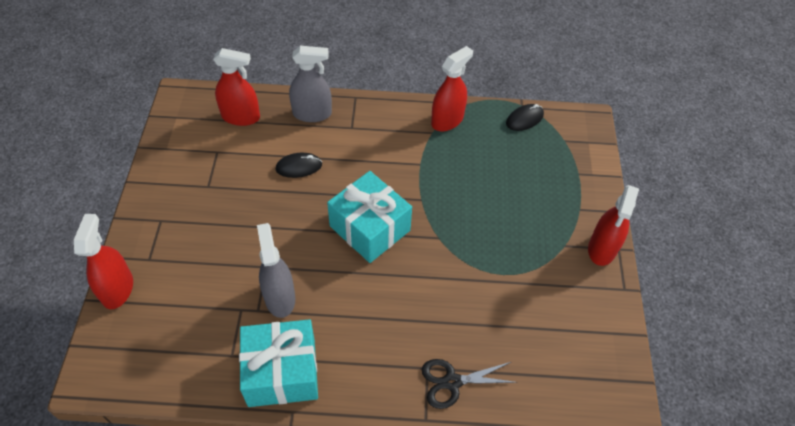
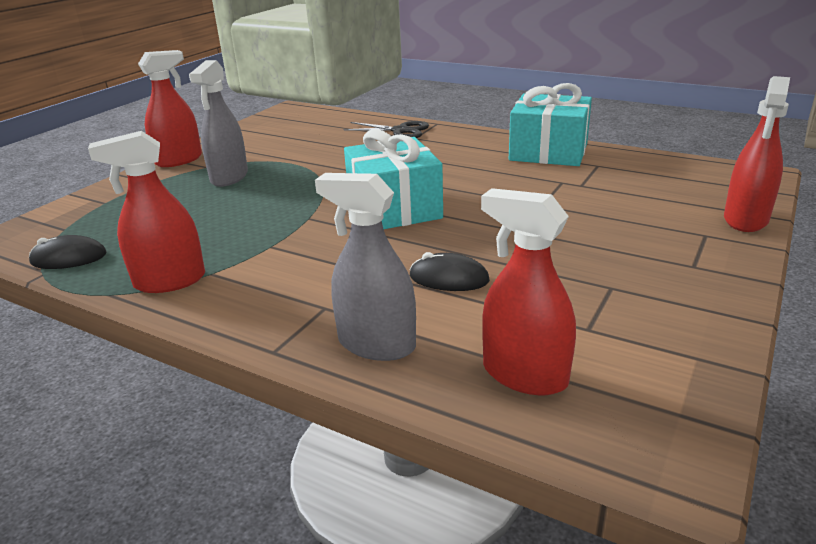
camera: 150 degrees left, 25 degrees down
(279, 298) = (533, 184): grey spray bottle -> grey spray bottle (229, 177)

